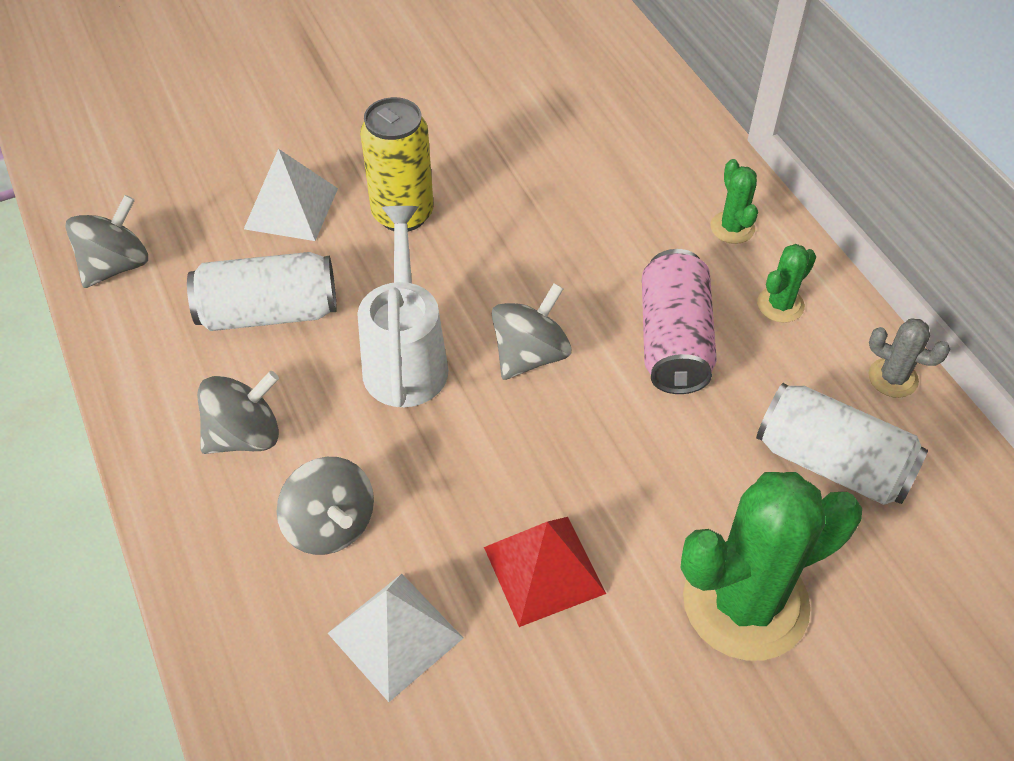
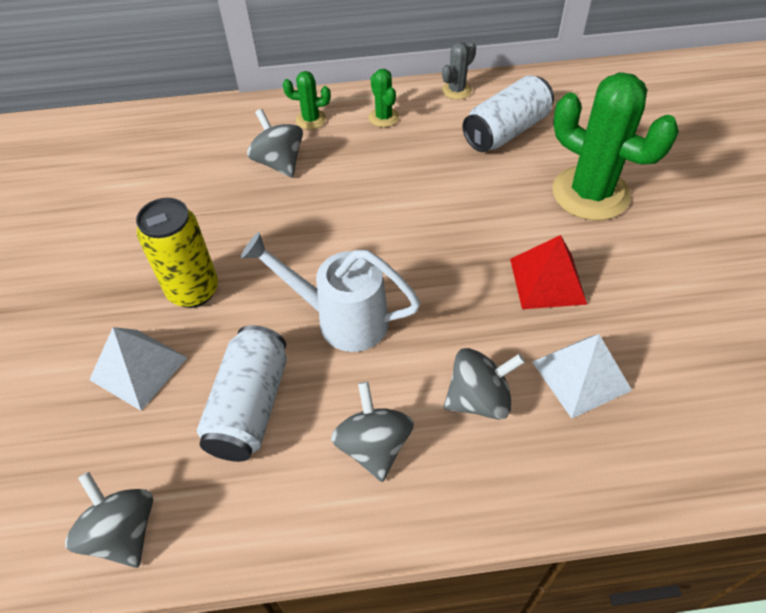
camera: 70 degrees left, 0 degrees up
(530, 355) = (370, 246): grey spinning top -> grey spinning top (279, 162)
(674, 340) = (390, 171): pink can -> none
(745, 602) = (590, 193): green cactus -> green cactus turned 45 degrees counterclockwise

